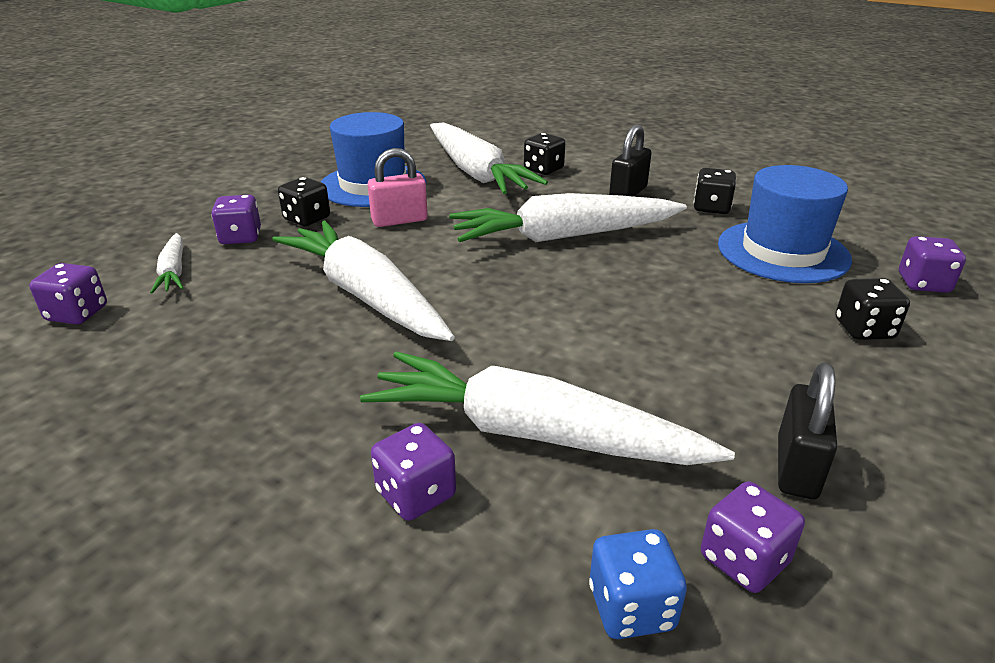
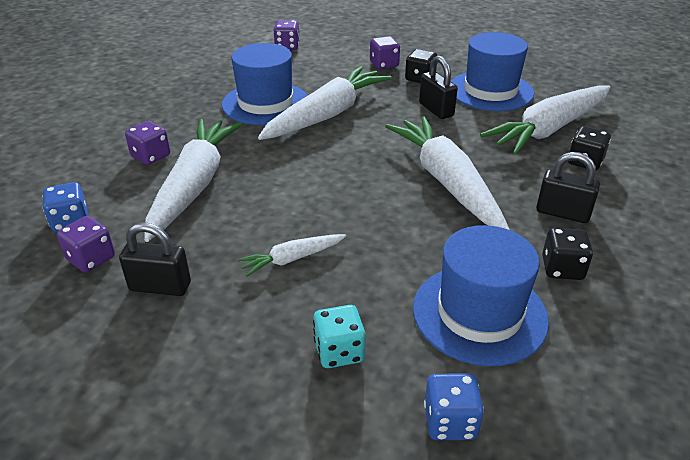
camera: 80 degrees right, 5 degrees up
(173, 272) = (335, 57): white carrot -> white carrot (292, 259)
(289, 349) = (265, 103): none -> blue hat
(399, 220) = (436, 110): pink padlock -> black padlock
(864, 329) = (339, 351): black dice -> turquoise dice
(923, 283) = (450, 422): purple dice -> blue dice

